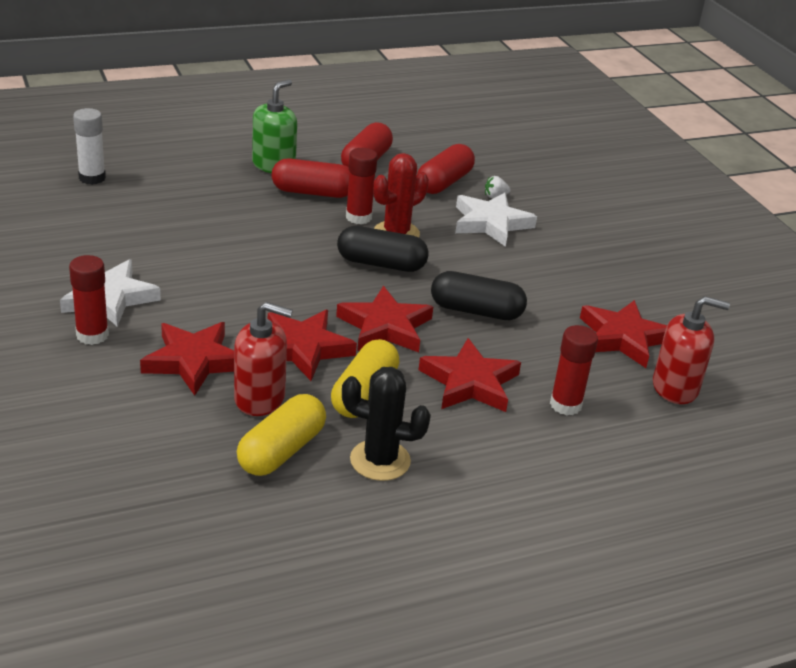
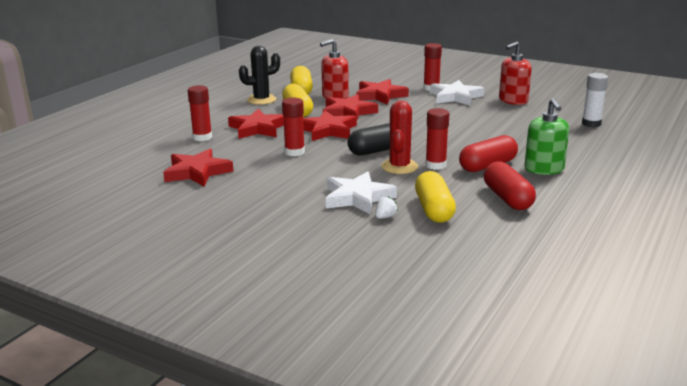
camera: 145 degrees right, 10 degrees down
(444, 182) = (434, 209): red capsule -> yellow capsule
(476, 311) = (294, 152): black capsule -> red glue stick
(675, 387) = (148, 163): red soap dispenser -> red soap dispenser (513, 100)

